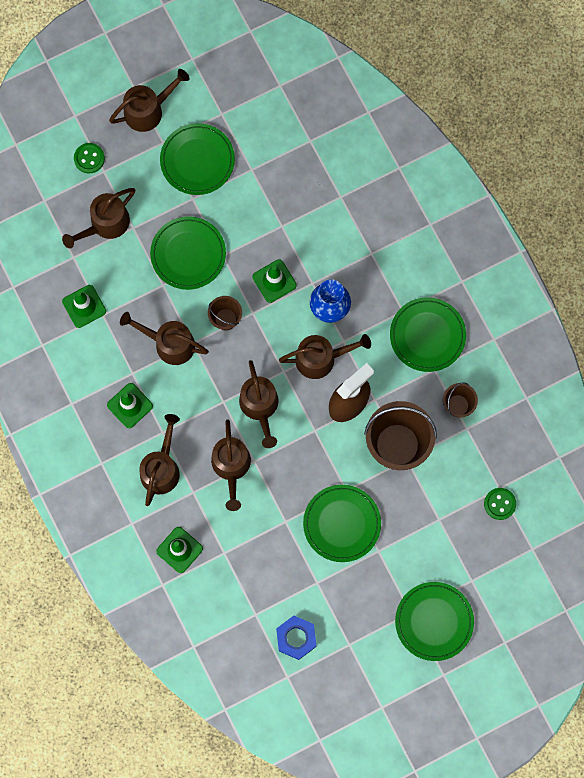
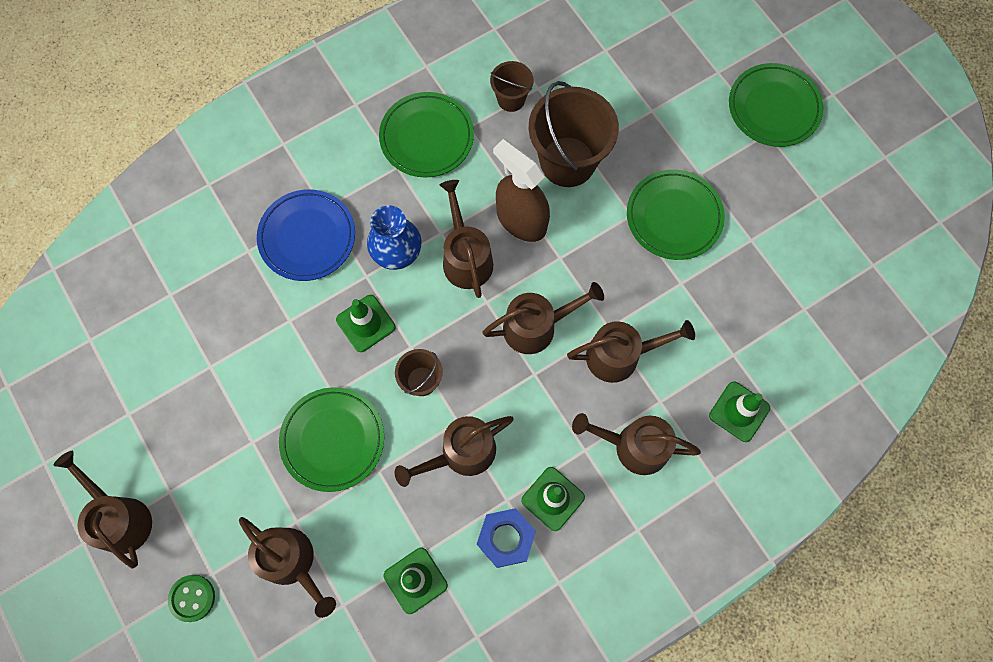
camera: 95 degrees left, 5 degrees down
(169, 343) = (461, 453): brown watering can -> brown watering can turned 45 degrees clockwise
(197, 160) = (197, 440): green plate -> none
(296, 638) = (824, 258): blue nut -> blue nut (506, 538)
(348, 240) = (307, 237): none -> blue plate
(499, 504) = (624, 48): green button -> none

